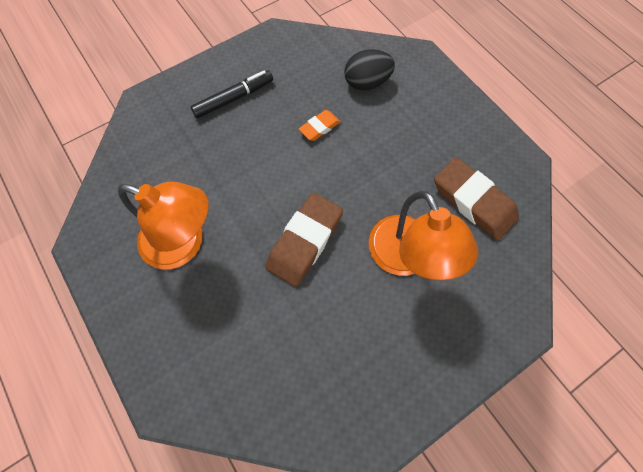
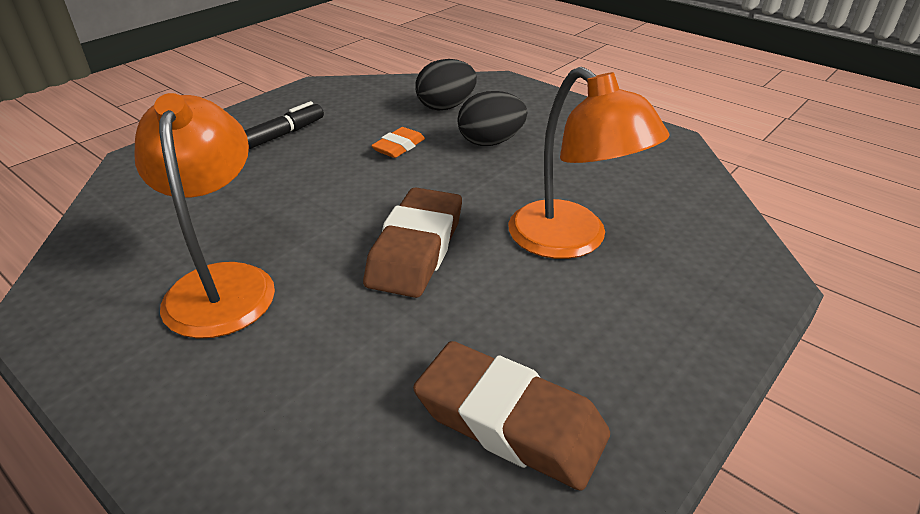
camera: 15 degrees left, 30 degrees down
(184, 244) = (222, 283): orange lamp -> orange lamp turned 105 degrees counterclockwise
(387, 136) = (491, 142): none -> black egg
(473, 202) = (630, 178): brown eraser -> brown eraser (510, 422)

